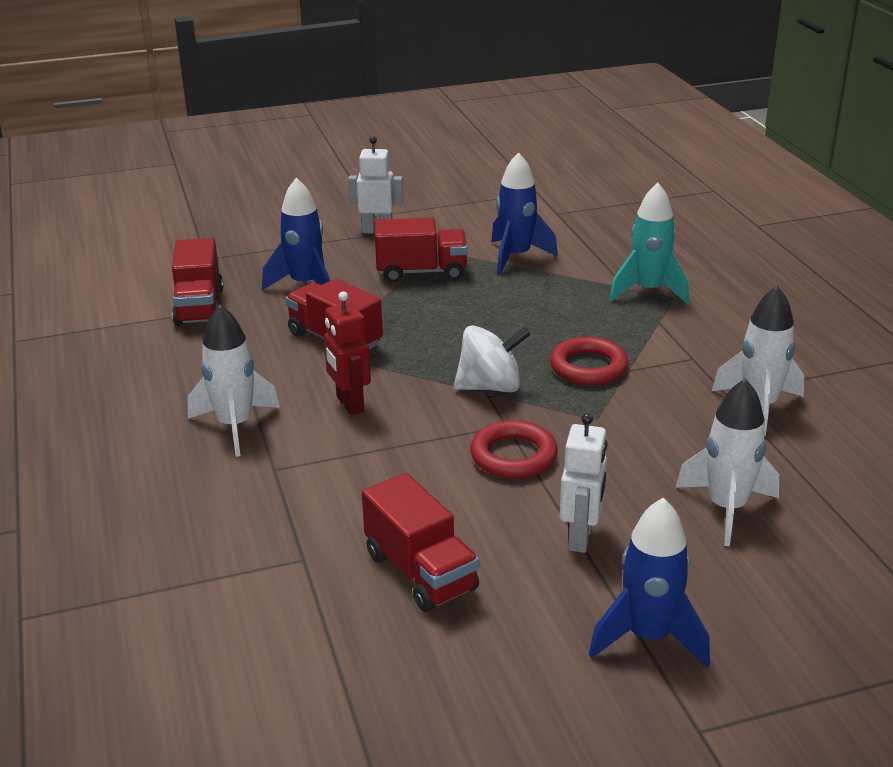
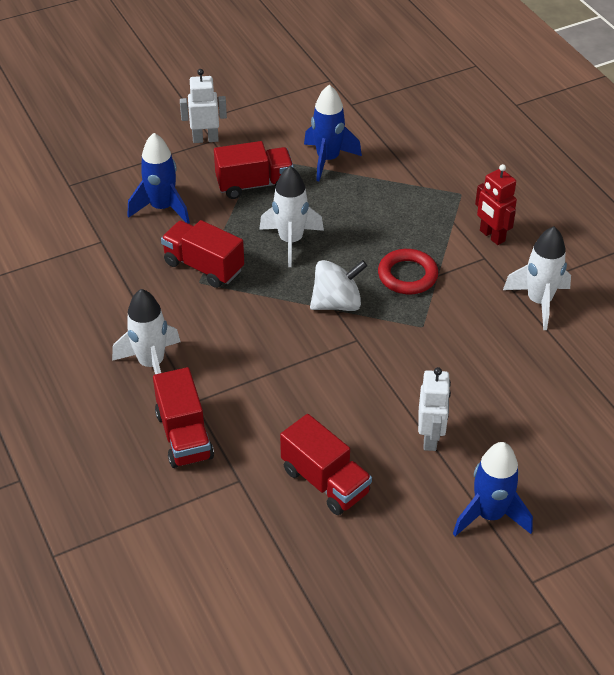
camera: 10 degrees left, 15 degrees up
(199, 307) = (82, 242): red truck -> red truck (184, 436)
(349, 404) = (233, 333): red robot -> red robot (492, 236)
(513, 456) = (368, 369): red ring -> none
(648, 291) = (440, 189): turquoise rocket -> none
(726, 509) = (527, 400): white rocket -> white rocket (291, 241)

